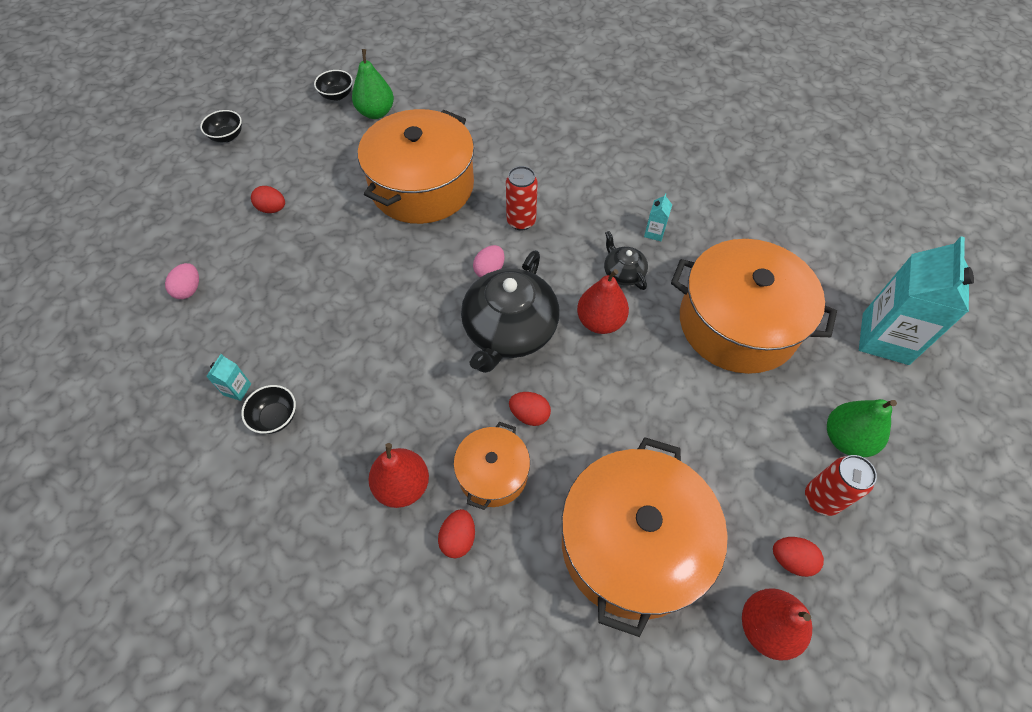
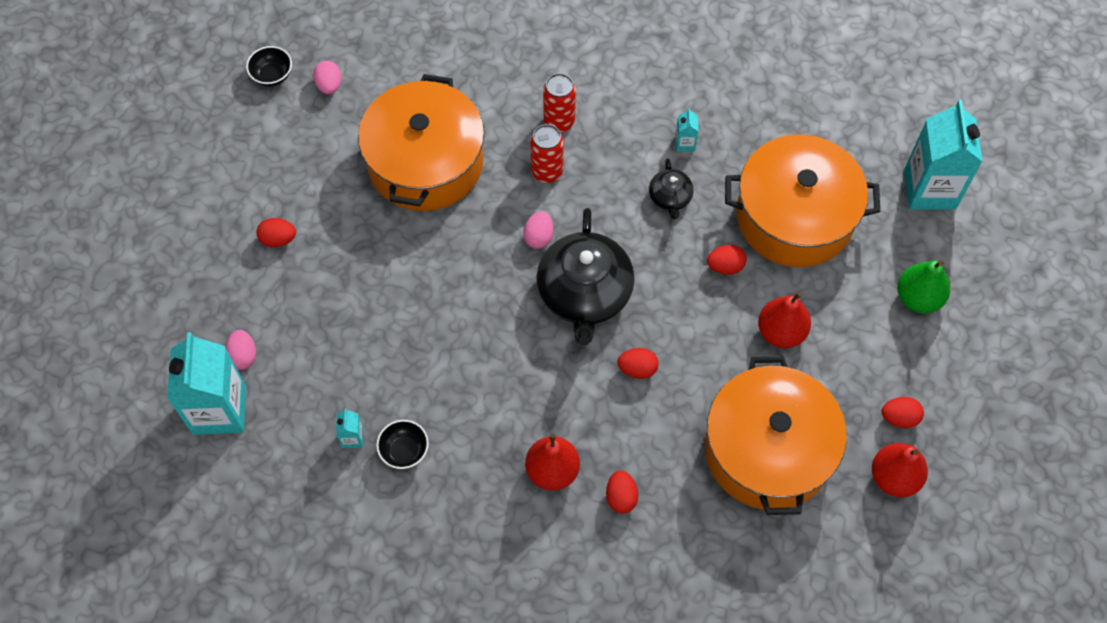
camera: 20 degrees left, 5 degrees up
(142, 327) = (219, 410): none -> turquoise carton
(227, 136) = (175, 167): black bowl -> none
(376, 113) = (329, 85): green pear -> pink egg
(492, 473) = (626, 432): orange pot -> none
(600, 321) = (667, 256): red pear -> red pear (781, 332)
(623, 272) = (670, 197): black teapot -> black teapot turned 135 degrees counterclockwise
(653, 347) = (725, 266): none -> red egg
(821, 499) = (910, 358): red can -> red can (559, 122)

